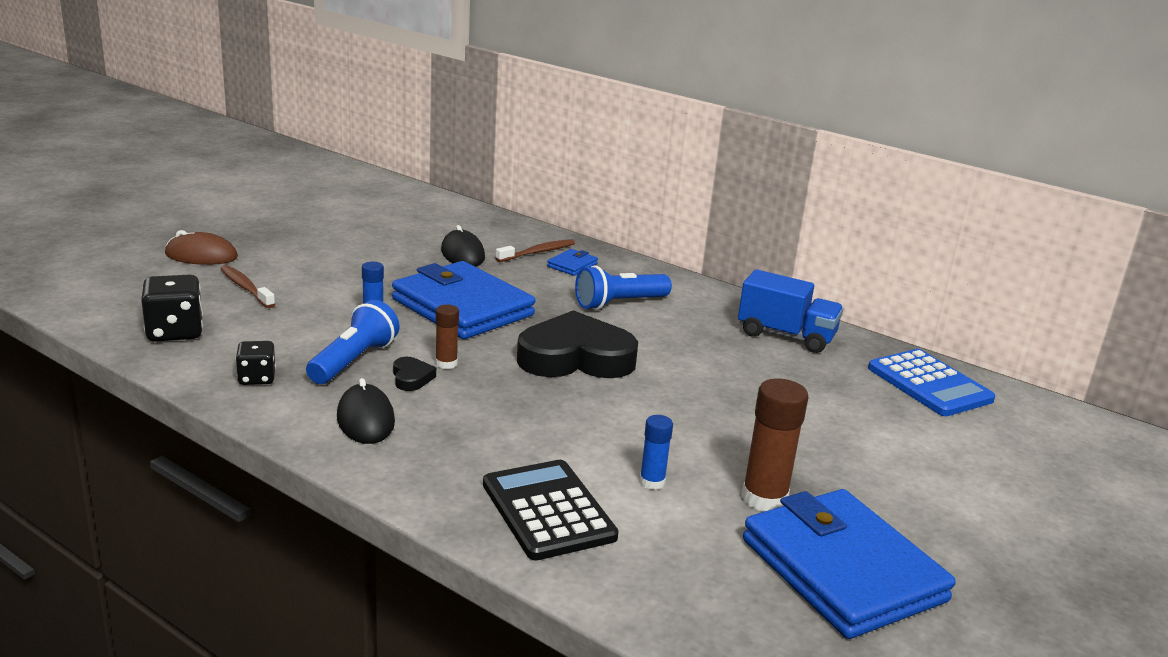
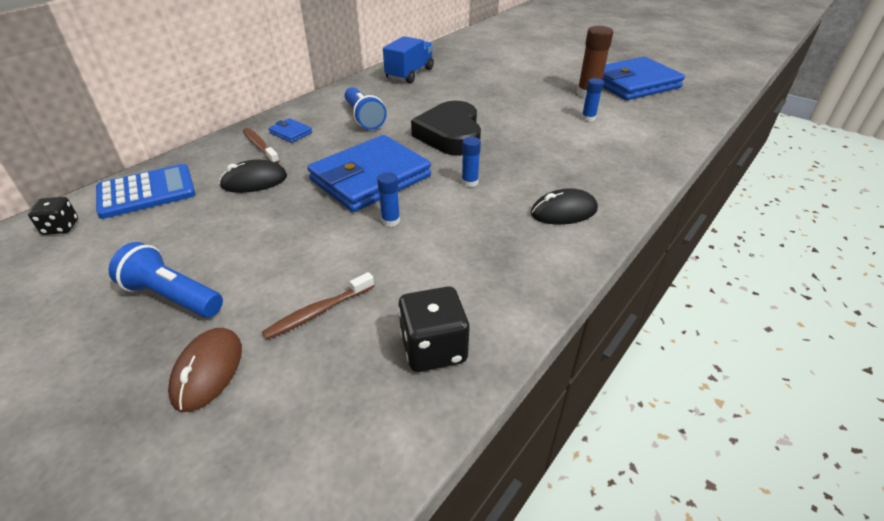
camera: 85 degrees left, 15 degrees up
(257, 378) = (518, 273): black dice -> black dice (61, 227)
(353, 361) = (475, 224): blue flashlight -> blue flashlight (173, 296)
(411, 378) = (496, 196): black heart -> none
(446, 363) = (469, 182): brown glue stick -> blue glue stick
(548, 510) = (632, 146): black calculator -> none
(929, 384) = (461, 49): blue calculator -> blue calculator (146, 192)

